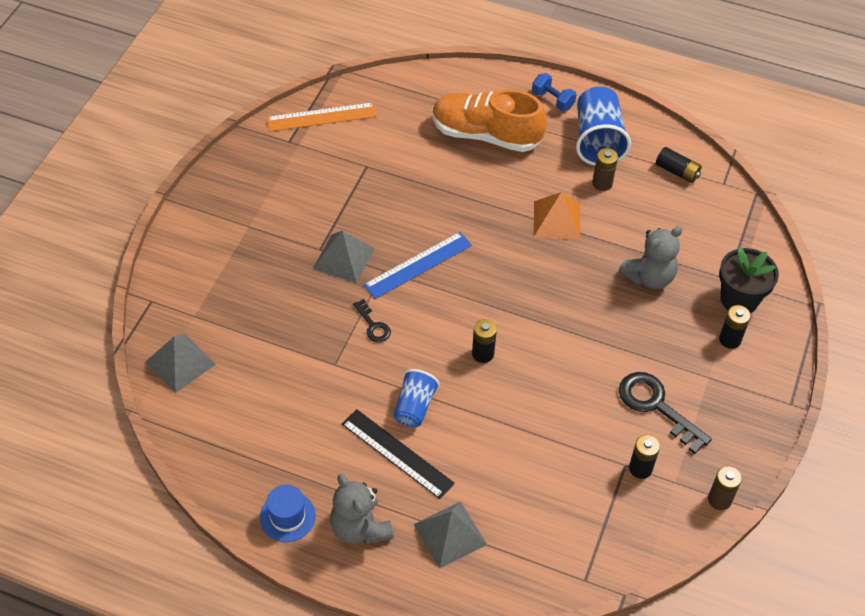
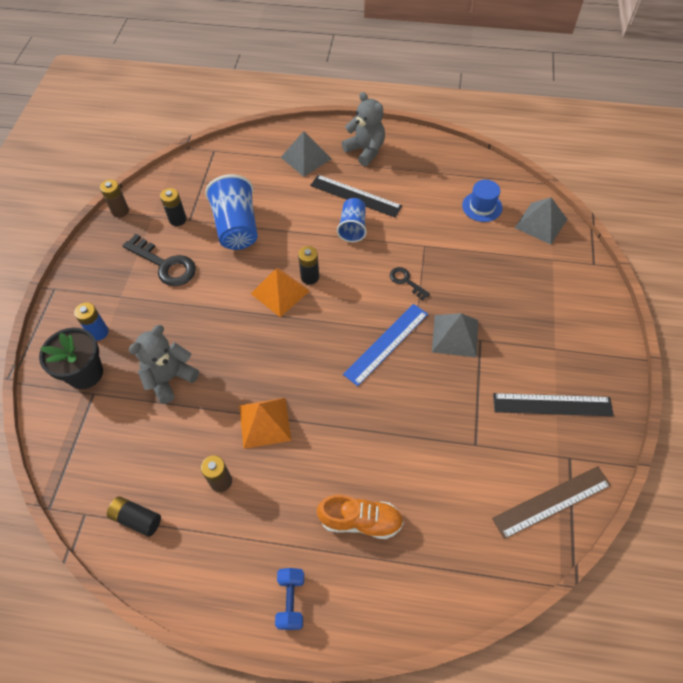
camera: 170 degrees right, 5 degrees up
(280, 181) = (552, 404): none -> black ruler
(287, 516) = (414, 148): blue hat -> blue hat (482, 206)
(321, 117) = (552, 501): orange ruler -> brown ruler
(486, 135) = (360, 521): orange shoe -> orange shoe, size x0.62
(521, 343) = (280, 292): none -> orange pyramid
(552, 100) = (291, 601): blue dumbbell -> blue dumbbell turned 60 degrees clockwise
(597, 140) = (230, 545): blue cup -> blue cup (237, 227)
(730, 340) = (98, 332): black battery -> blue battery

